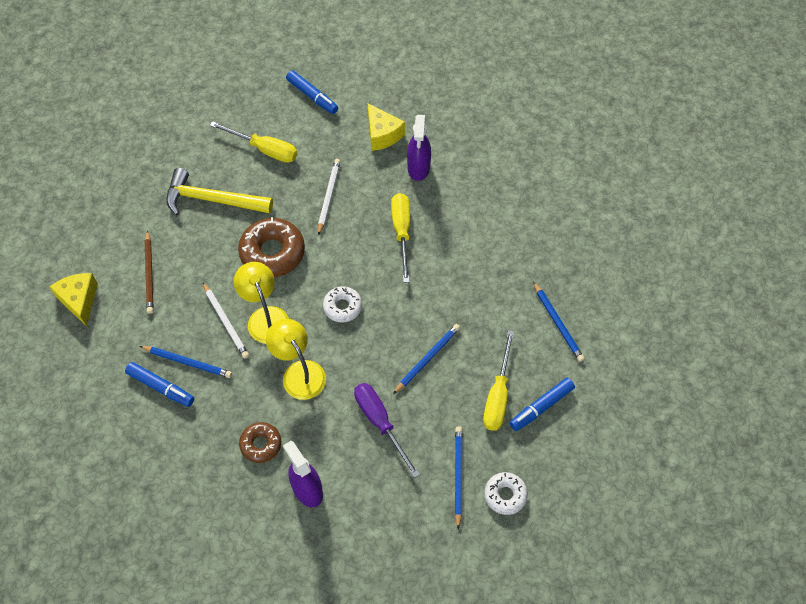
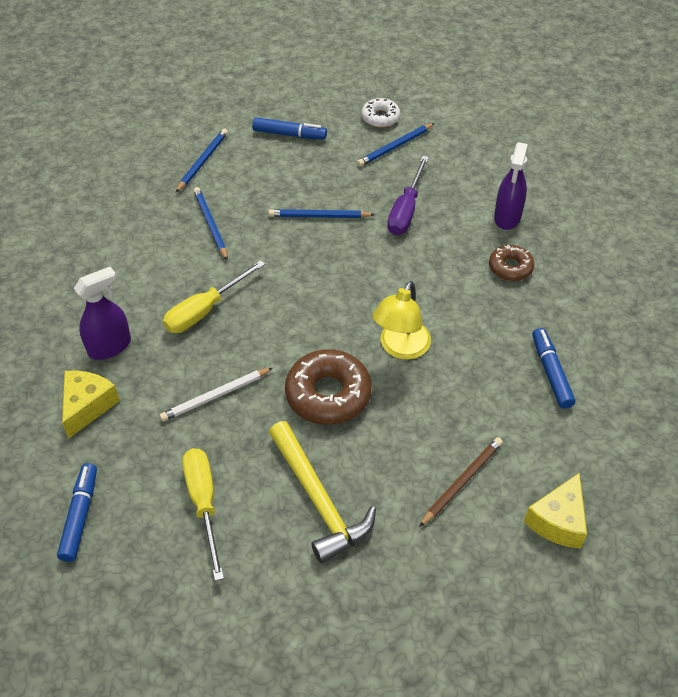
camera: 130 degrees left, 10 degrees down
(188, 362) = (507, 371): blue pencil -> blue pencil (210, 224)
(226, 322) = (438, 374): white pencil -> none
(299, 372) = (423, 287): yellow lamp -> none
(342, 307) = (330, 300): white donut -> none
(497, 395) = (306, 161): yellow screwdriver -> none

